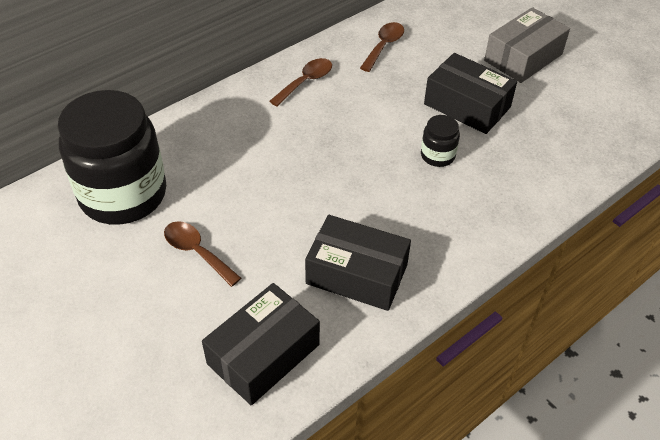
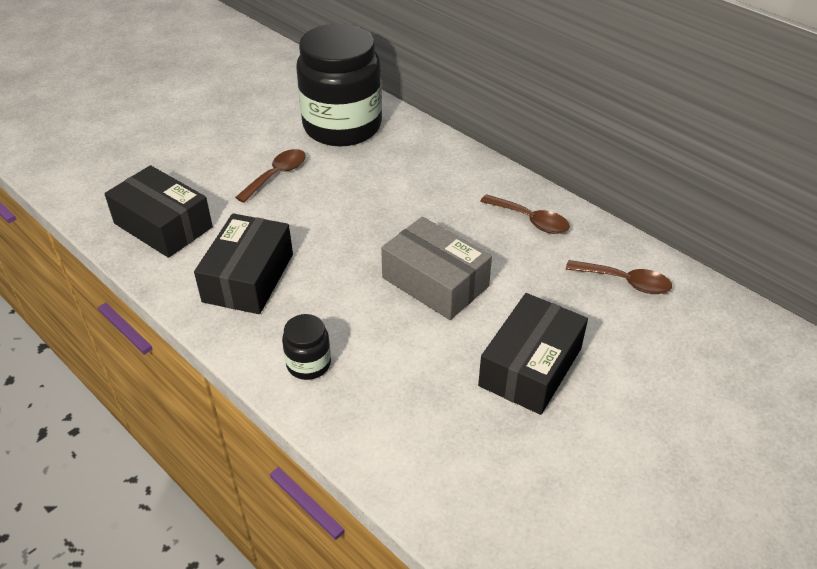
camera: 85 degrees right, 5 degrees down
(437, 155) = (429, 338): black jar -> black jar (308, 364)
(523, 57) = (663, 436): grey box -> grey box (435, 282)

